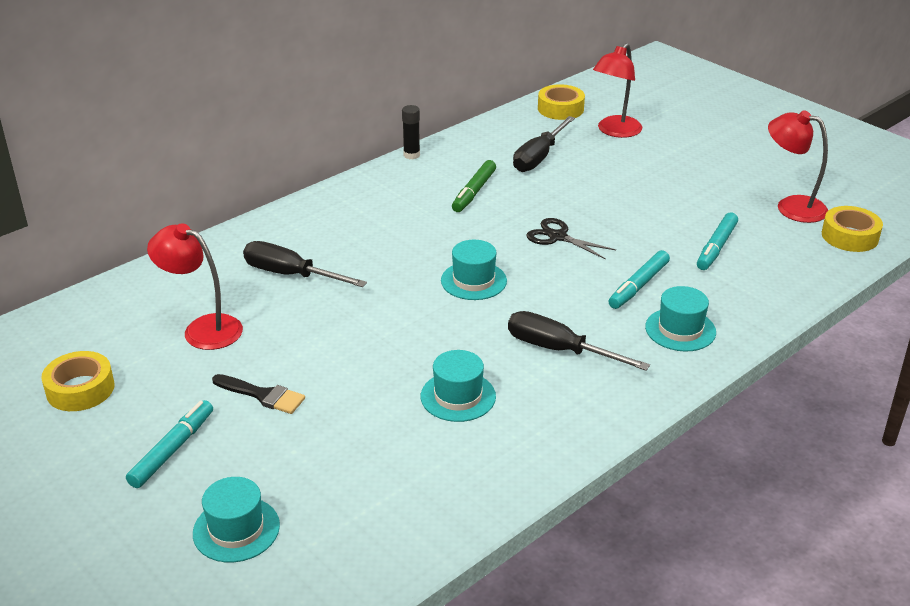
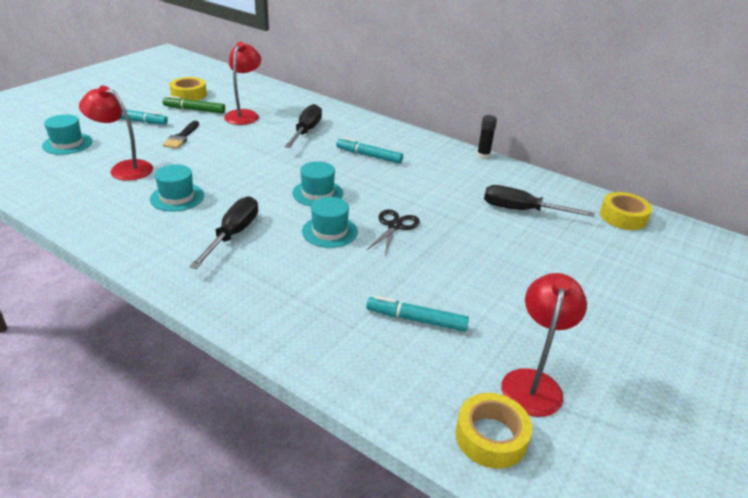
camera: 75 degrees right, 0 degrees up
(474, 192) = (444, 184): green marker -> green marker (194, 110)
(615, 131) = (606, 250): red lamp -> red lamp (124, 168)
(638, 286) = (332, 271): turquoise marker -> turquoise marker (369, 156)
(680, 329) = (268, 296): turquoise hat -> turquoise hat (329, 231)

